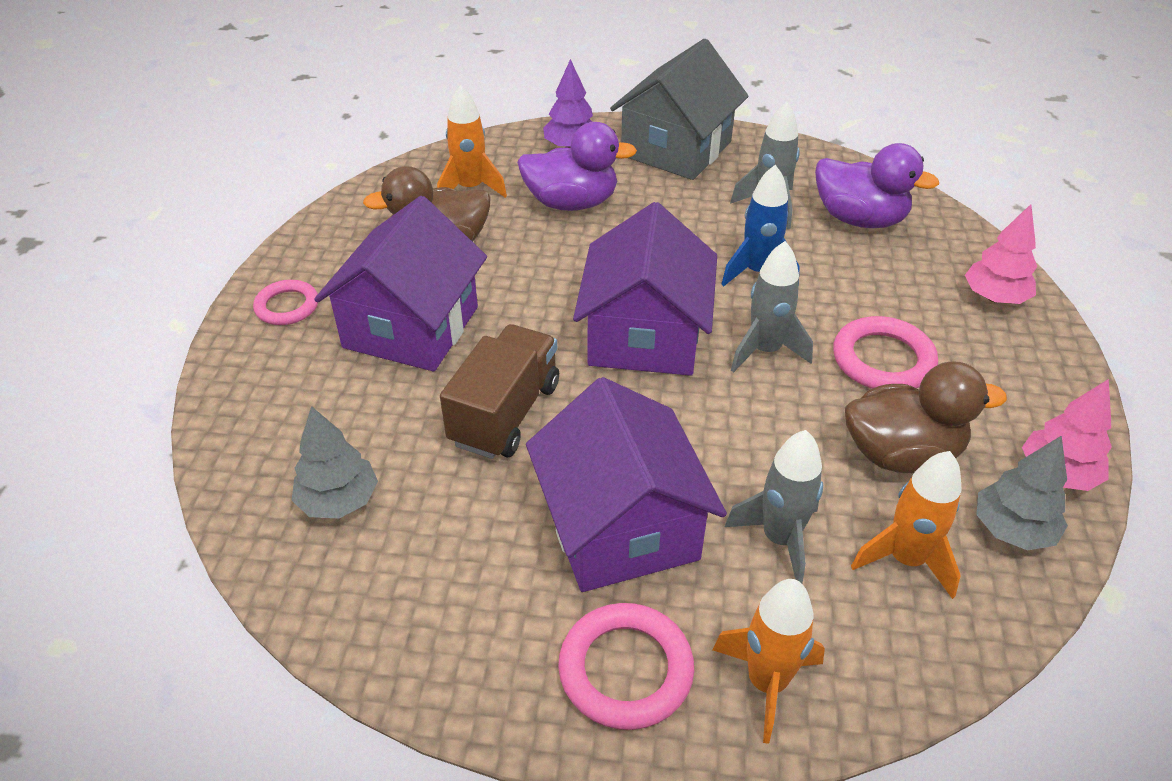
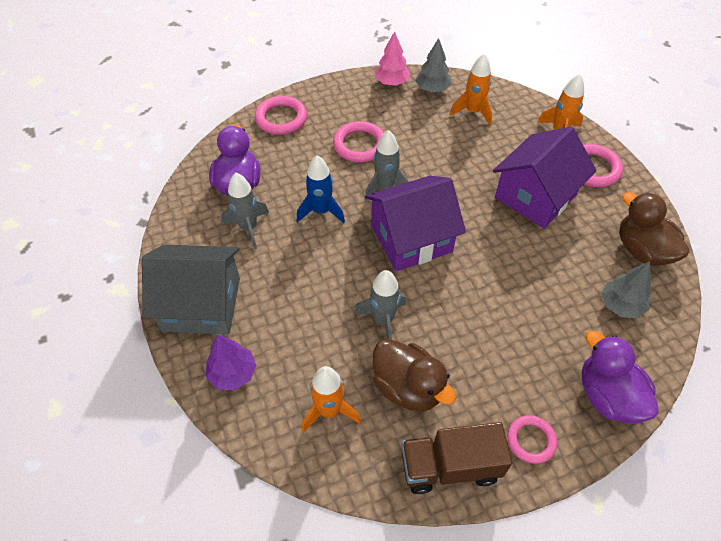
camera: 120 degrees left, 10 degrees up
(411, 327) = (491, 353): purple house -> none
(505, 413) = (513, 269): brown truck -> brown truck (450, 466)
(572, 203) = (308, 335): purple duck -> purple duck (607, 396)
(779, 539) = (495, 147): grey rocket -> grey rocket (383, 320)
(901, 454) = (417, 125): brown duck -> brown duck (642, 250)
(994, 297) = (281, 118): pink tree -> pink ring

